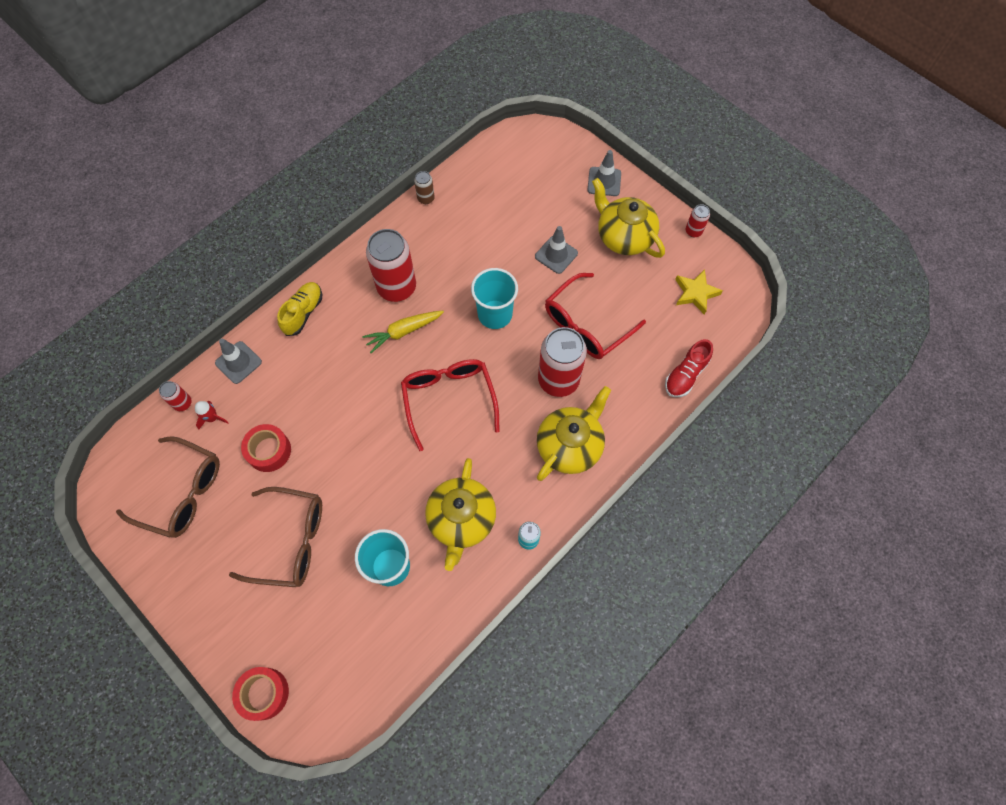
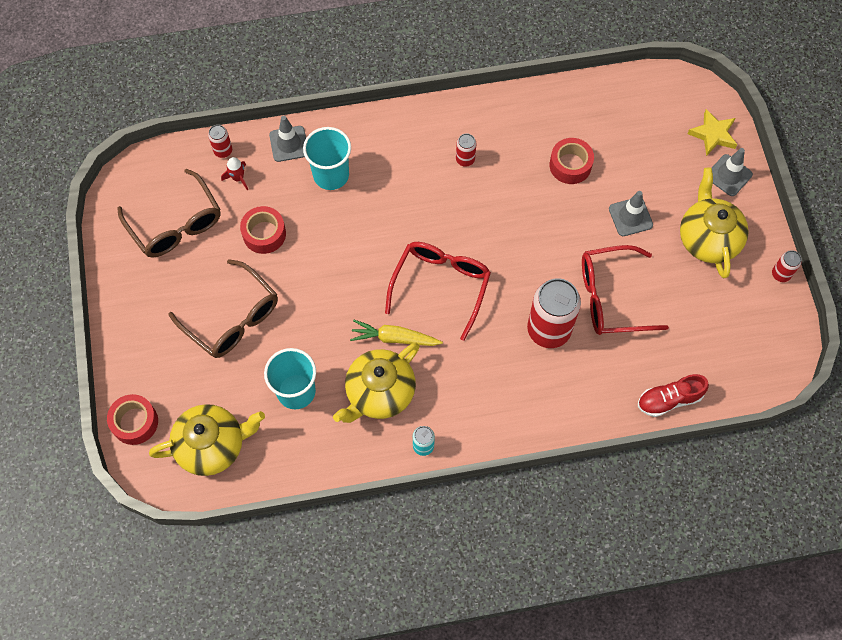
camera: 35 degrees right, 0 degrees up
(303, 313) = (370, 133): yellow shoe -> none
(397, 287) = (465, 159): red can -> red can, size x0.46
(403, 332) = (443, 202): yellow carrot -> yellow carrot (394, 338)
(426, 198) = (548, 93): brown can -> none
(482, 243) = (570, 165): none -> red tape
(495, 314) = (534, 236): turquoise cup -> turquoise cup (331, 175)
(570, 446) = (516, 393): yellow teapot -> yellow teapot (212, 446)
(695, 293) = (737, 332): yellow star -> yellow star (713, 134)

